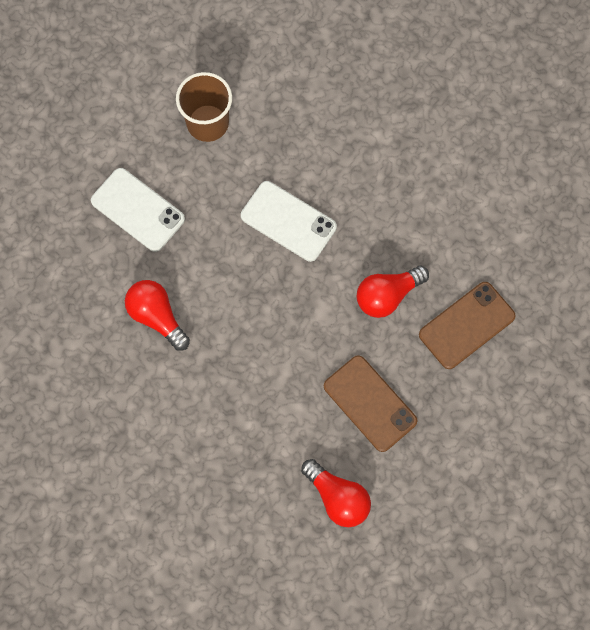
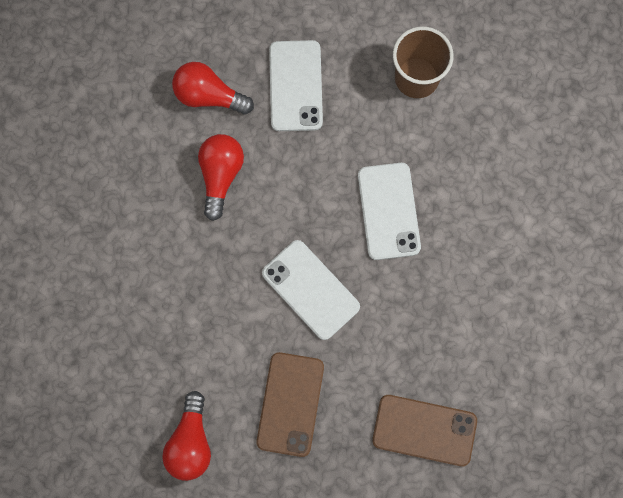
camera: 50 degrees right, 5 degrees up
(298, 322) = (310, 290): none -> white phone
(387, 296) = (394, 343): red light bulb -> red light bulb (209, 95)

